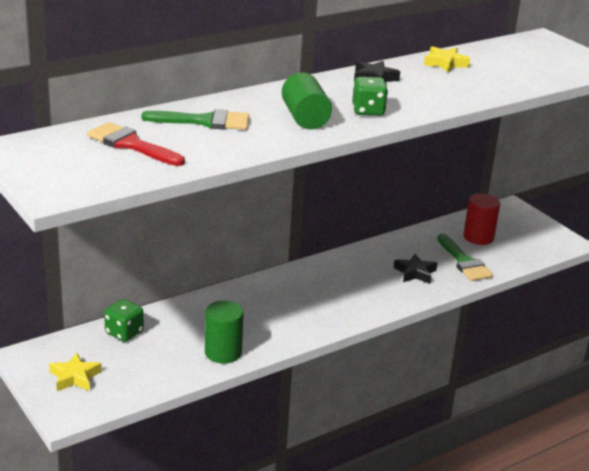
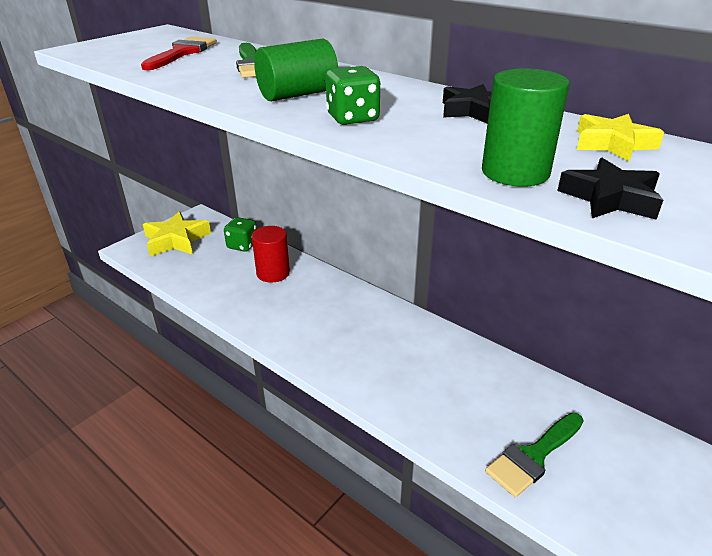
camera: 75 degrees right, 5 degrees up
(75, 377) = (176, 240): yellow star -> yellow star, size x1.63
(223, 352) = (231, 299): green cylinder -> green cylinder (515, 172)
(415, 273) = (464, 407): black star -> black star (610, 198)
(478, 237) = (620, 463): red cylinder -> red cylinder (273, 273)

